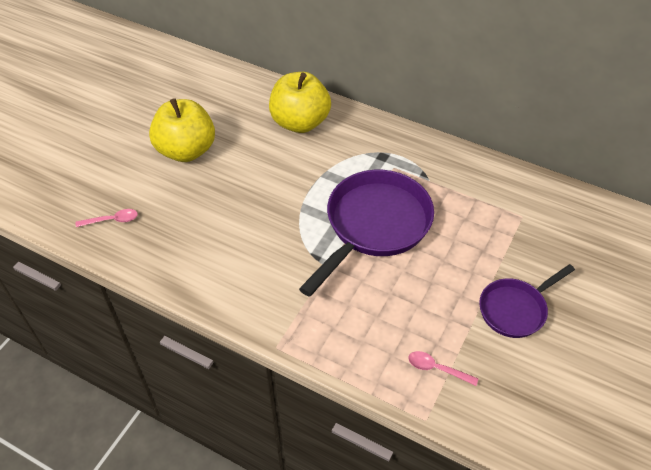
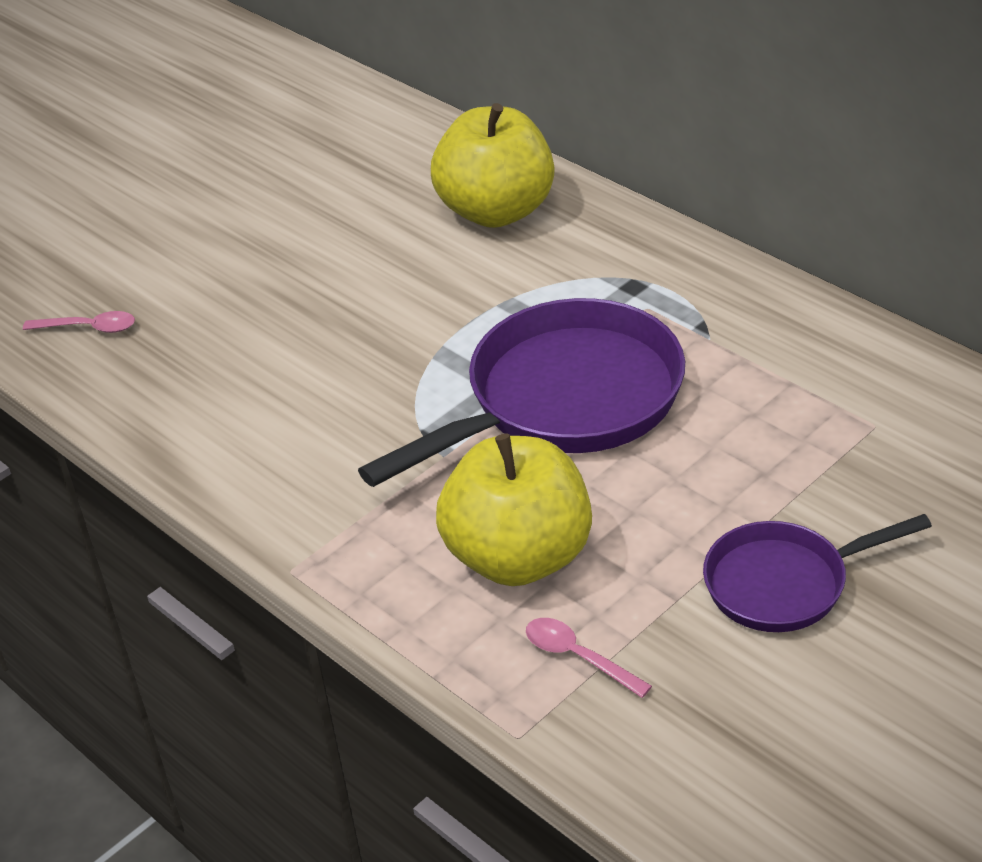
camera: 20 degrees right, 10 degrees down
(186, 150) = (265, 233): yellow apple -> yellow apple (519, 557)

